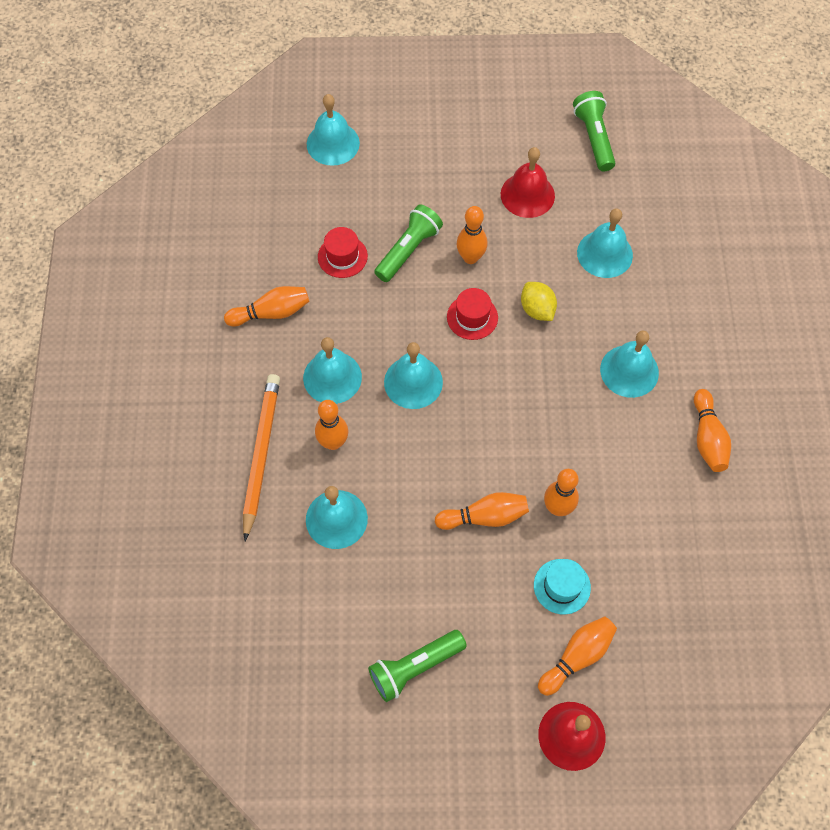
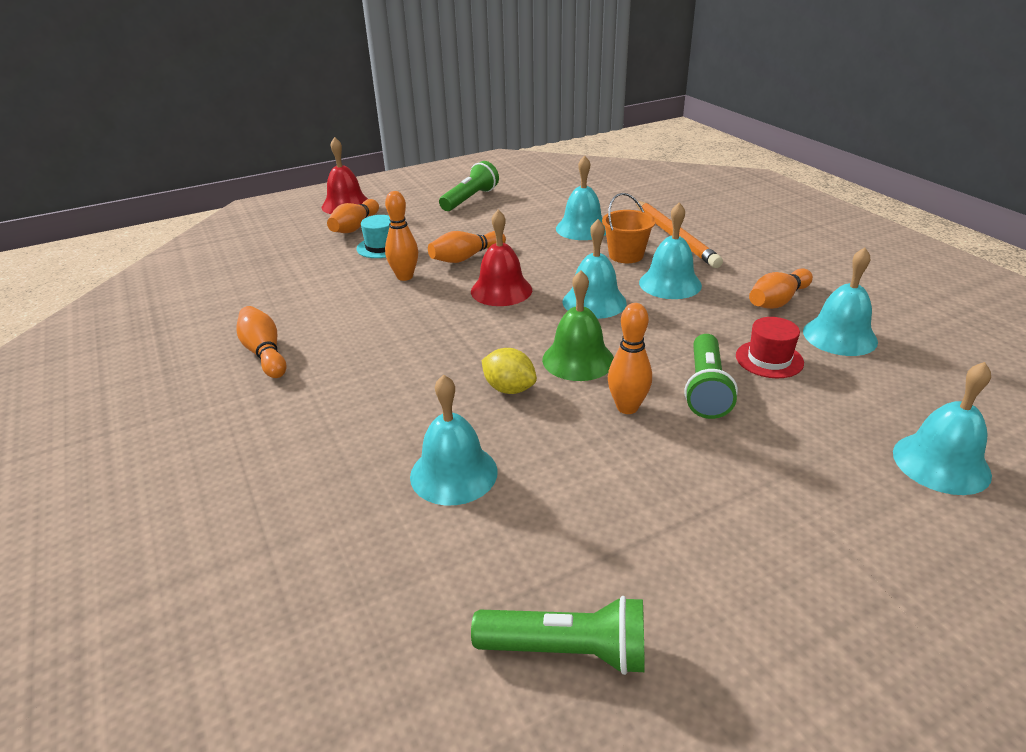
camera: 155 degrees right, 30 degrees down
(333, 442) = (626, 255): orange bowling pin -> orange bucket
(472, 317) = (578, 359): red hat -> green bell
(527, 195) = (613, 505): red bell -> red bell (501, 290)
(593, 138) = (567, 650): green flashlight -> green flashlight turned 45 degrees counterclockwise
(629, 371) = (371, 374): turquoise bell -> turquoise bell (839, 336)

